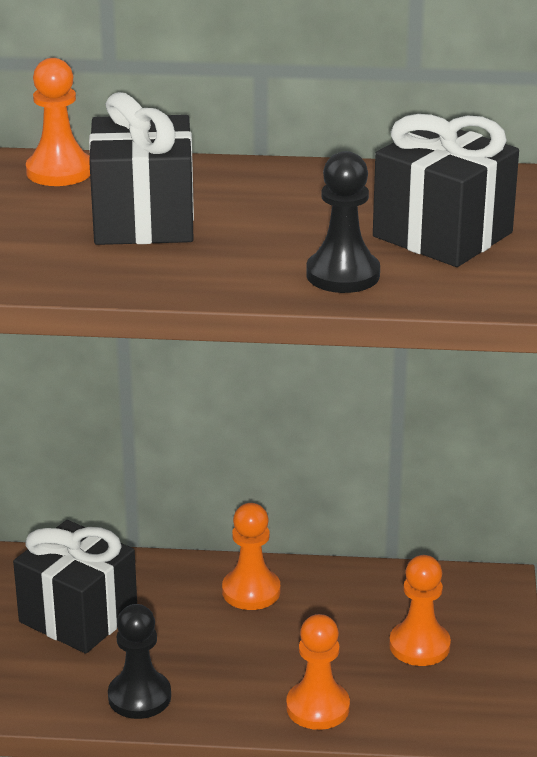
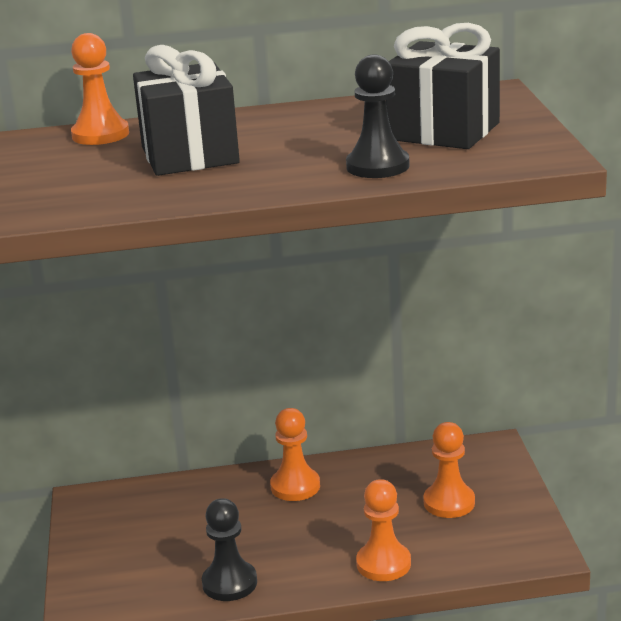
camera: 10 degrees left, 5 degrees down
(78, 616) = (155, 530): black gift -> none

